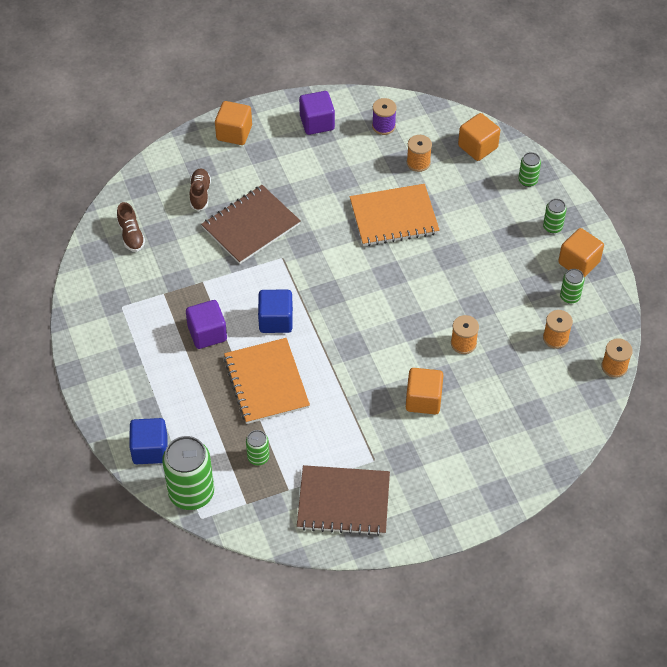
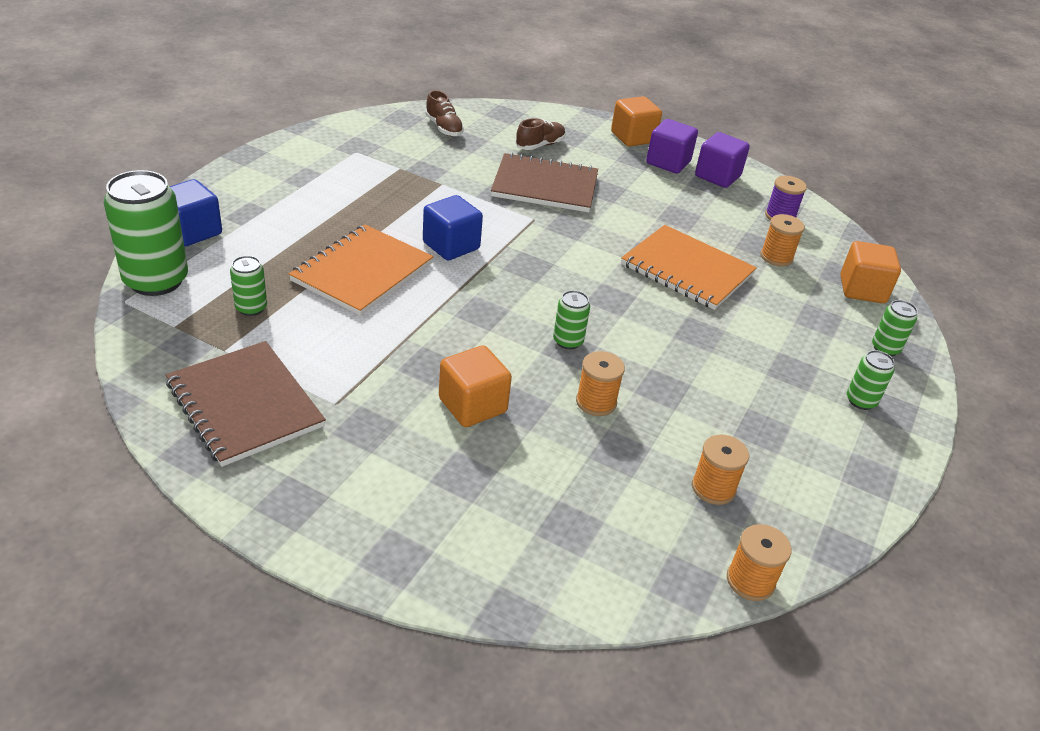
camera: 45 degrees right, 15 degrees down
(131, 235) = (444, 128): brown shoe -> brown shoe turned 60 degrees counterclockwise
(207, 333) = (382, 210): purple cube -> purple cube (668, 162)
(570, 297) = (791, 470): green can -> green can (568, 341)
(579, 263) = (850, 452): orange cube -> none

